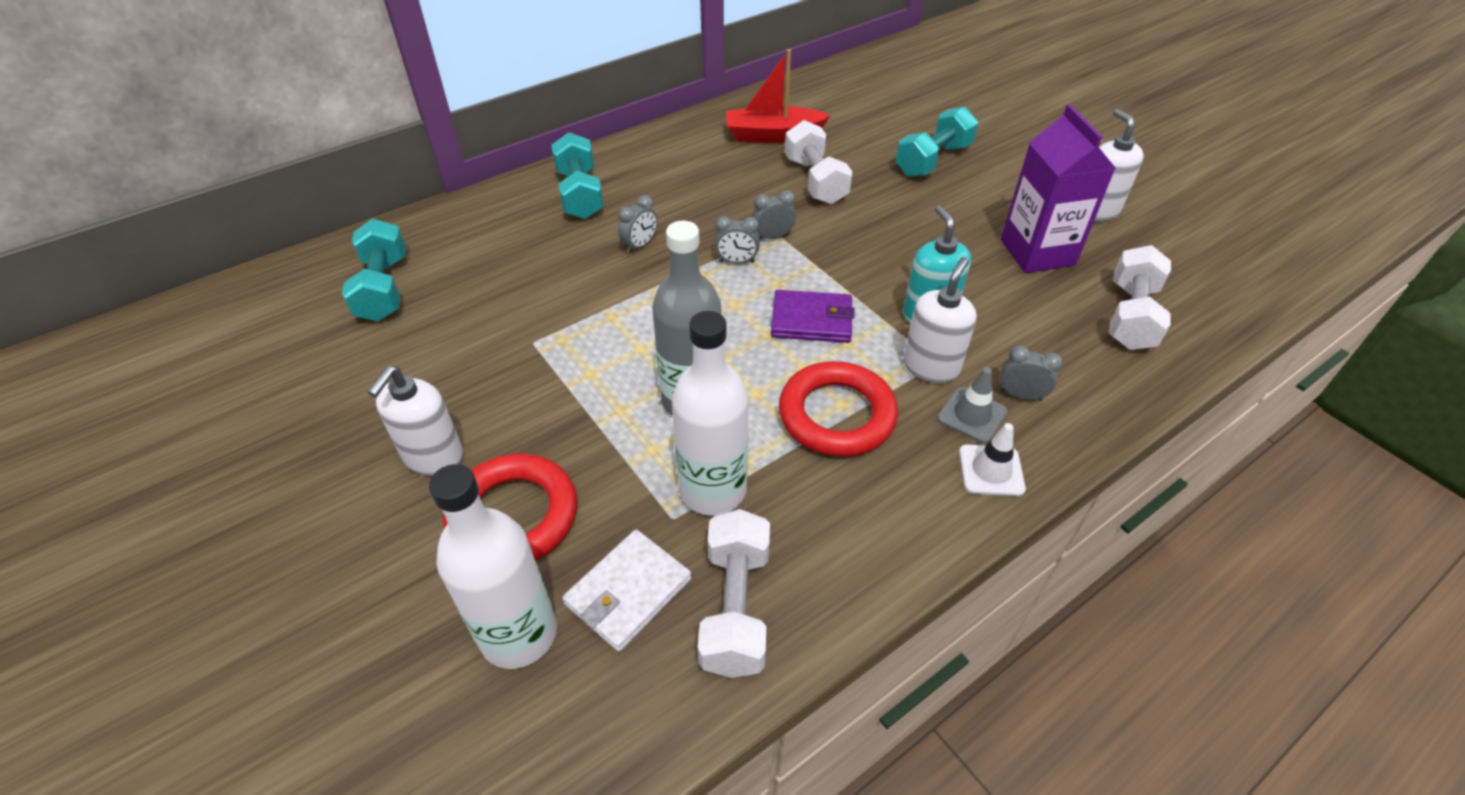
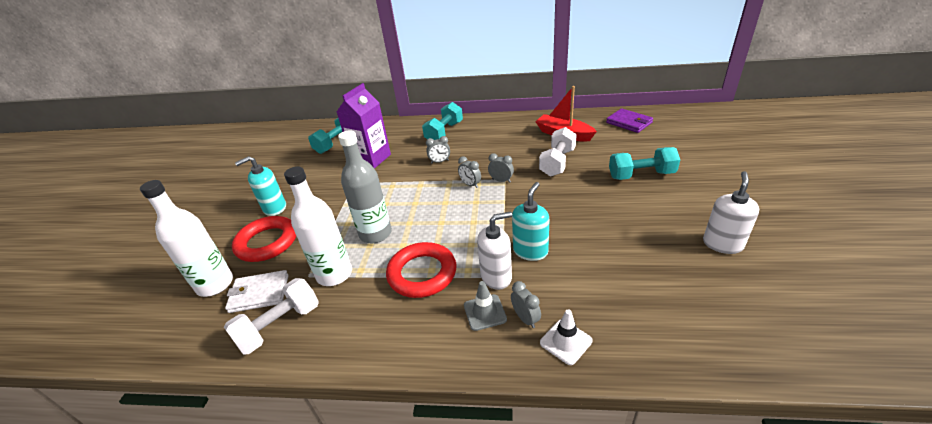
camera: 45 degrees right, 10 degrees down
(433, 457) = (274, 208): white soap dispenser -> turquoise soap dispenser
(812, 320) = (468, 225): purple wallet -> purple wallet (629, 122)
(991, 470) = (457, 345): white traffic cone -> white traffic cone (565, 342)
(1037, 252) = (643, 249): purple carton -> purple carton (371, 159)
(1130, 316) = (661, 316): white dumbbell -> none

